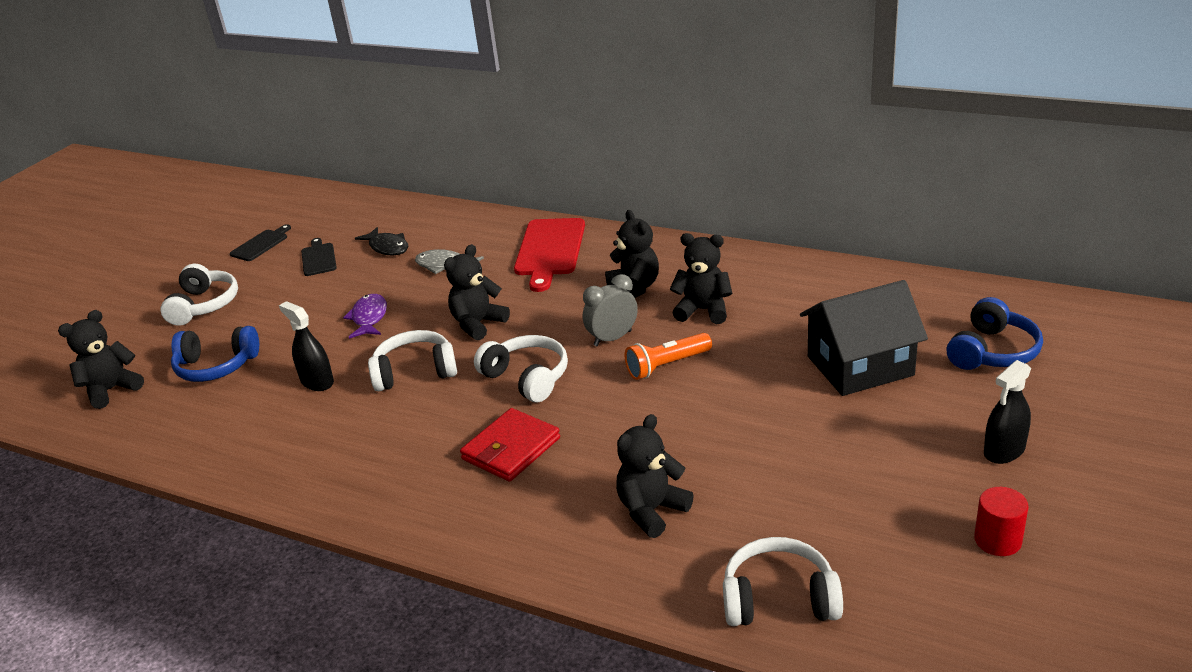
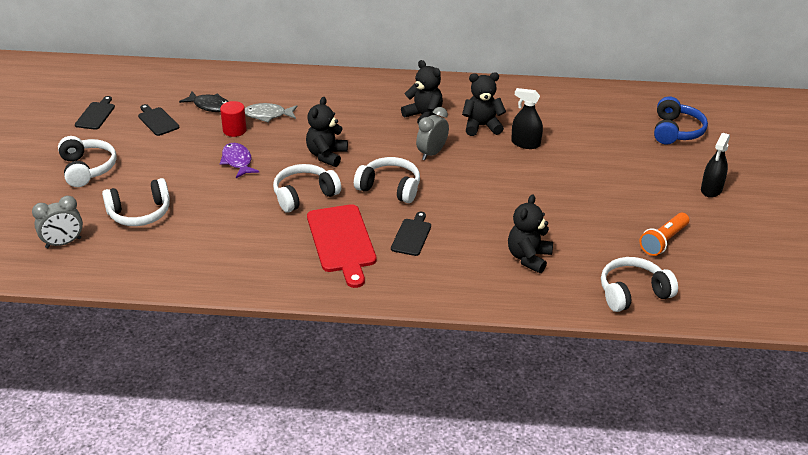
camera: 25 degrees left, 5 degrees up
(111, 390) = (63, 243): black teddy bear -> grey clock
(216, 366) = (140, 213): blue headphones -> white headphones
(317, 382) = (233, 212): black spray bottle -> black spray bottle (525, 143)
(511, 449) = (412, 236): red wallet -> black cutting board
(550, 250) = (342, 95): red cutting board -> red cutting board (342, 241)
(667, 365) = (481, 166): orange flashlight -> orange flashlight (663, 241)
(860, 366) = (603, 150): black house -> none
(997, 540) = (732, 240): red cylinder -> red cylinder (234, 130)

